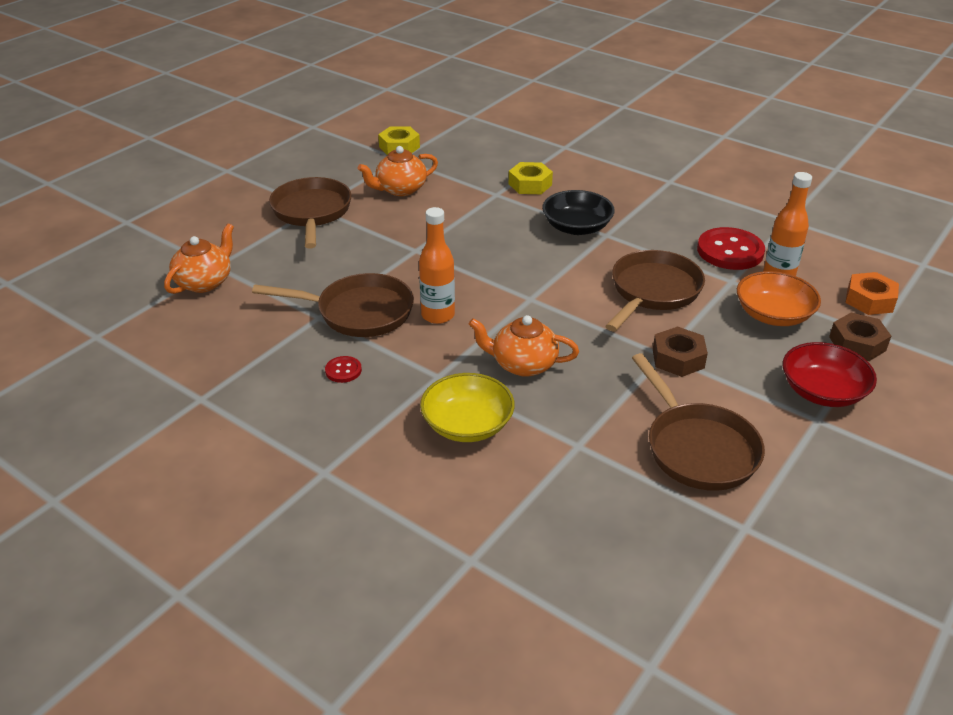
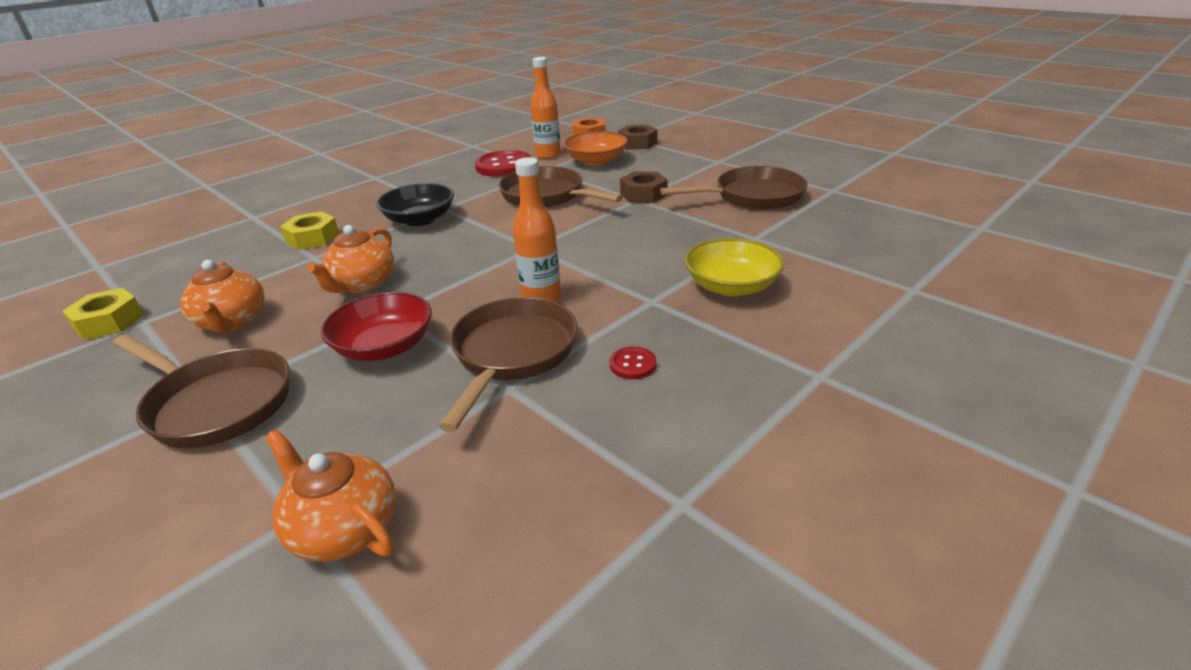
camera: 80 degrees left, 5 degrees down
(312, 212) = (217, 403): brown pan -> brown pan turned 150 degrees counterclockwise
(522, 364) = (640, 256): orange teapot -> orange teapot (362, 284)
(822, 391) = (688, 157): red bowl -> red bowl (384, 347)

